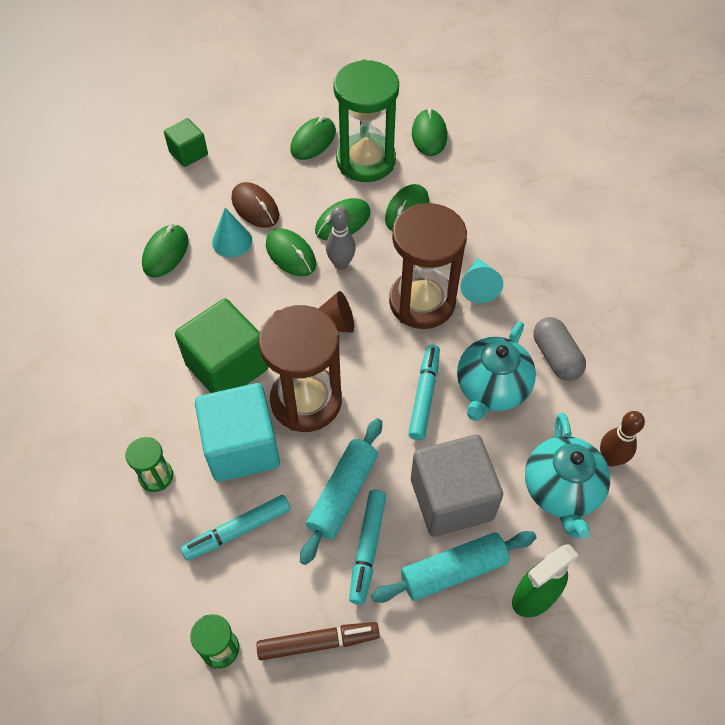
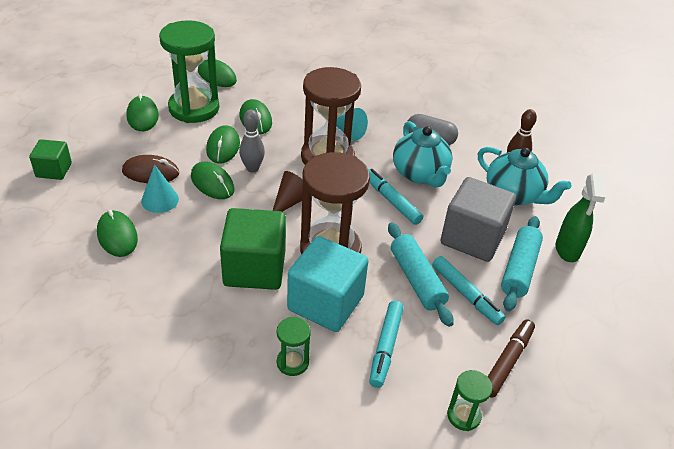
camera: 50 degrees left, 15 degrees down
(290, 254) = (212, 183): green mouse -> green mouse turned 45 degrees clockwise

